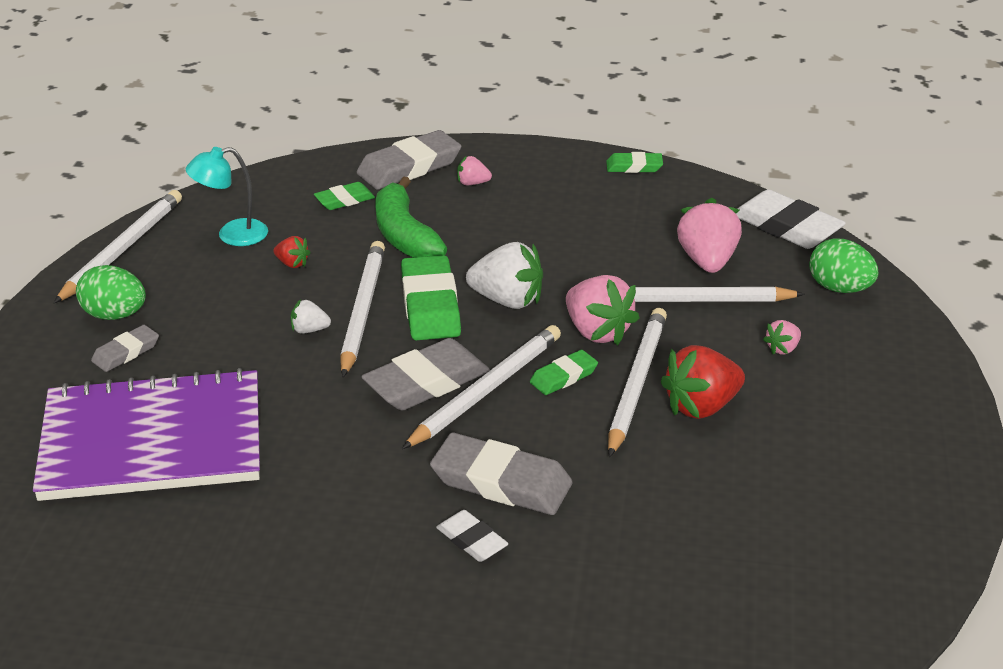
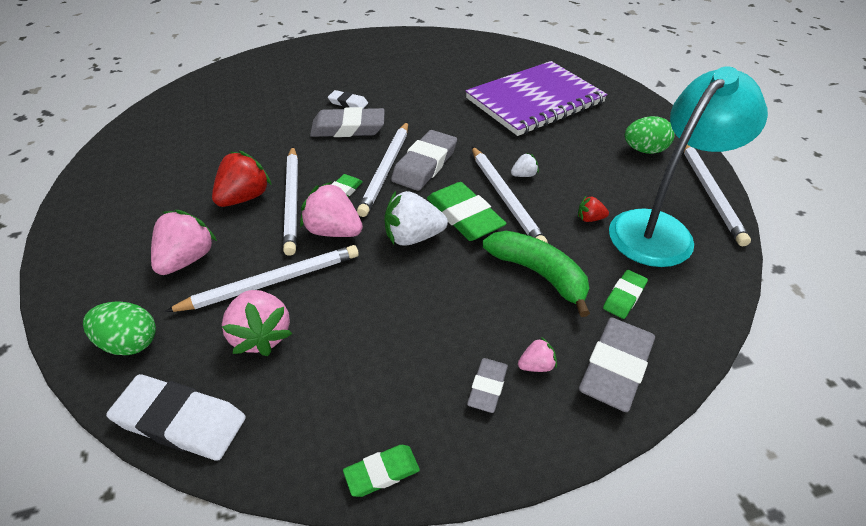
camera: 155 degrees right, 10 degrees up
(126, 352) = (606, 133): grey eraser -> grey eraser (487, 387)
(232, 235) = (660, 229): turquoise lamp -> turquoise lamp, size x1.98
(782, 349) = (187, 259): pink strawberry -> pink strawberry, size x2.00

